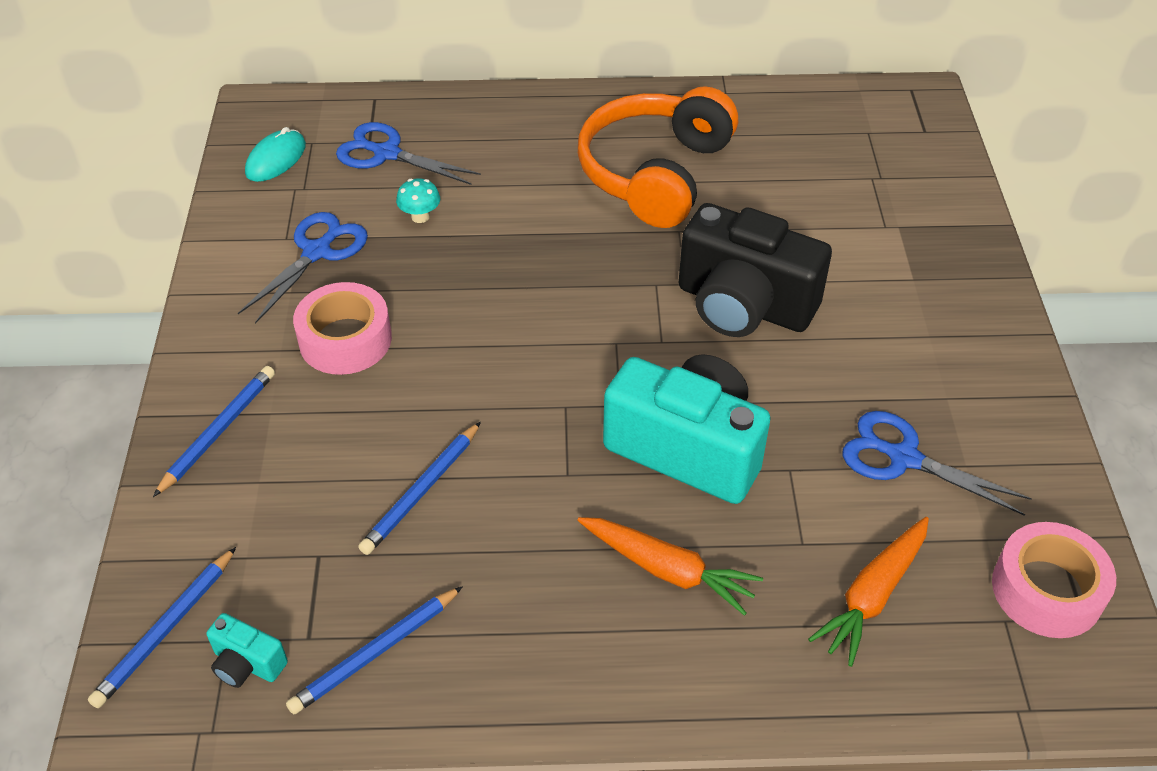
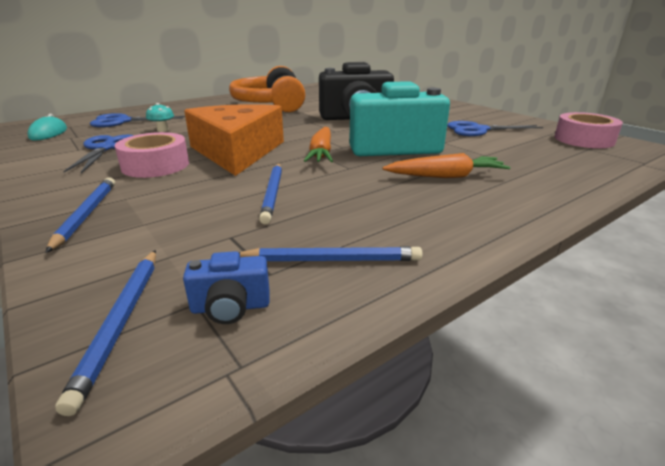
camera: 35 degrees left, 20 degrees down
(247, 664) = (230, 307): turquoise camera -> blue camera
(375, 653) = (332, 260): blue pencil -> blue pencil turned 105 degrees counterclockwise
(466, 347) = (237, 151): none -> orange cheese
(872, 595) = (536, 157): orange carrot -> orange carrot (321, 153)

